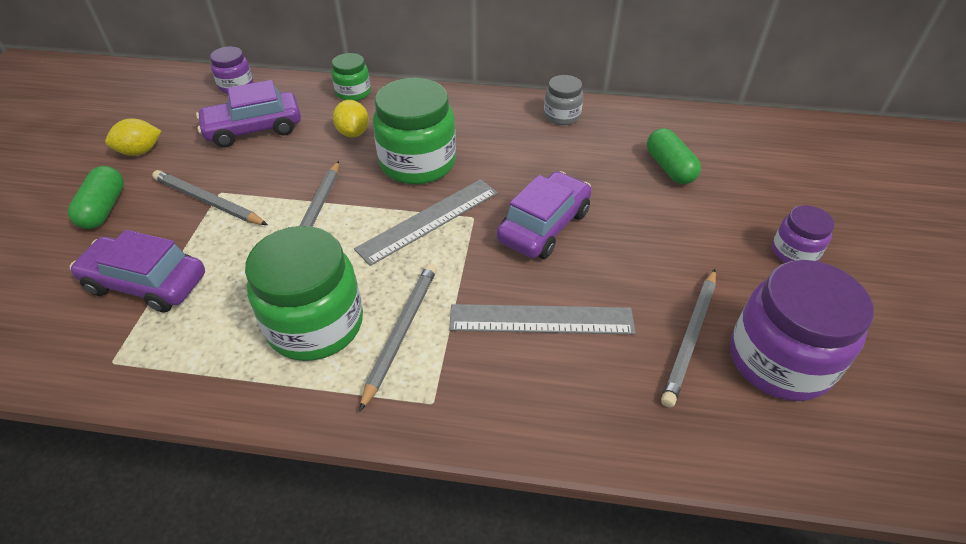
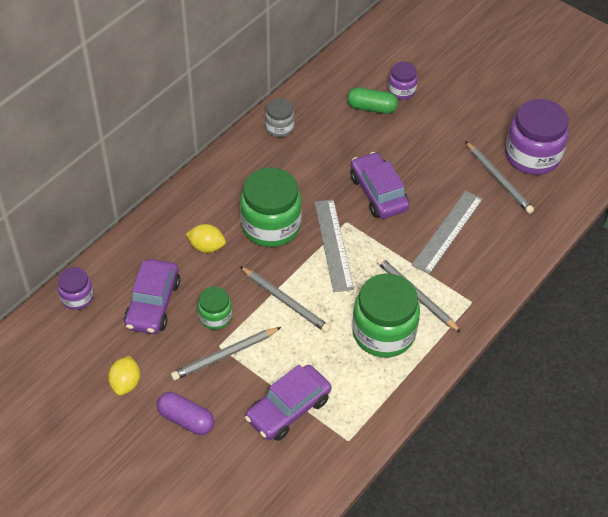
camera: 60 degrees left, 5 degrees up
(104, 208) = (186, 419): green capsule -> purple capsule
(353, 93) = (152, 227): green jar -> green jar (215, 317)
(794, 252) = (473, 102): purple jar -> purple jar (401, 90)

